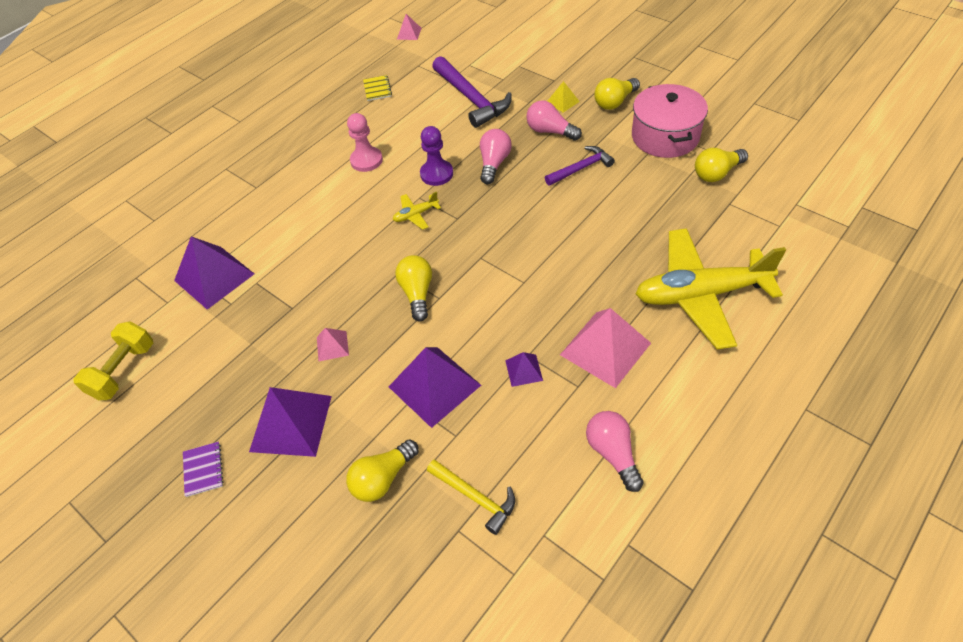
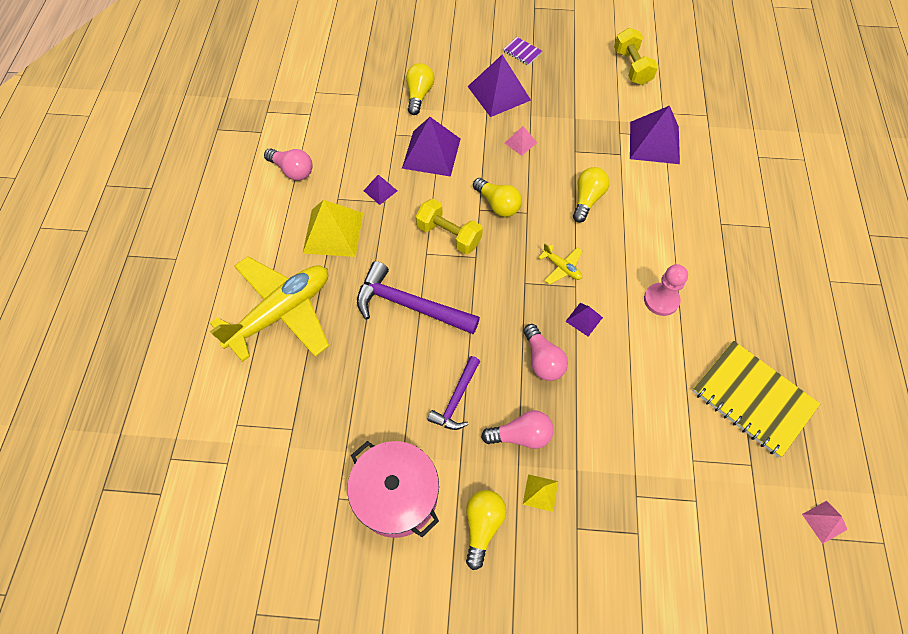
camera: 140 degrees right, 10 degrees up
(377, 89) = (753, 399): yellow notebook -> yellow notebook, size x2.33
(415, 215) = (561, 267): yellow plane -> yellow plane turned 105 degrees clockwise
(436, 174) = (584, 319): purple pawn -> purple pyramid
(471, 99) = (641, 440): purple hammer -> purple hammer (409, 305)
(475, 497) = (359, 112): yellow hammer -> none
(488, 288) = (449, 235): none -> yellow dumbbell
(605, 348) = (333, 232): pink pyramid -> yellow pyramid
(717, 173) = (319, 465): yellow light bulb -> yellow light bulb (587, 199)

